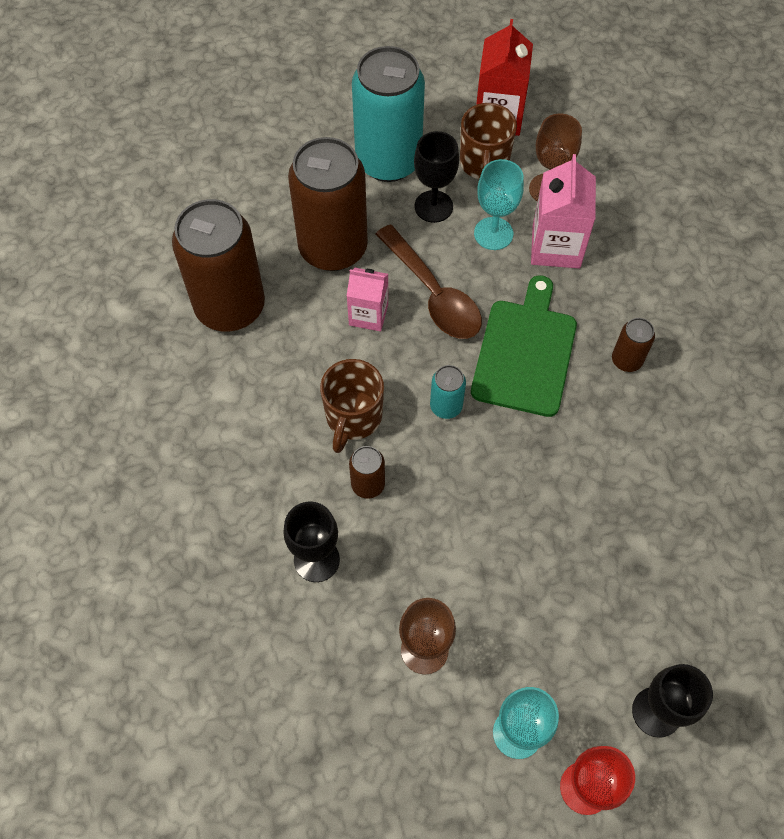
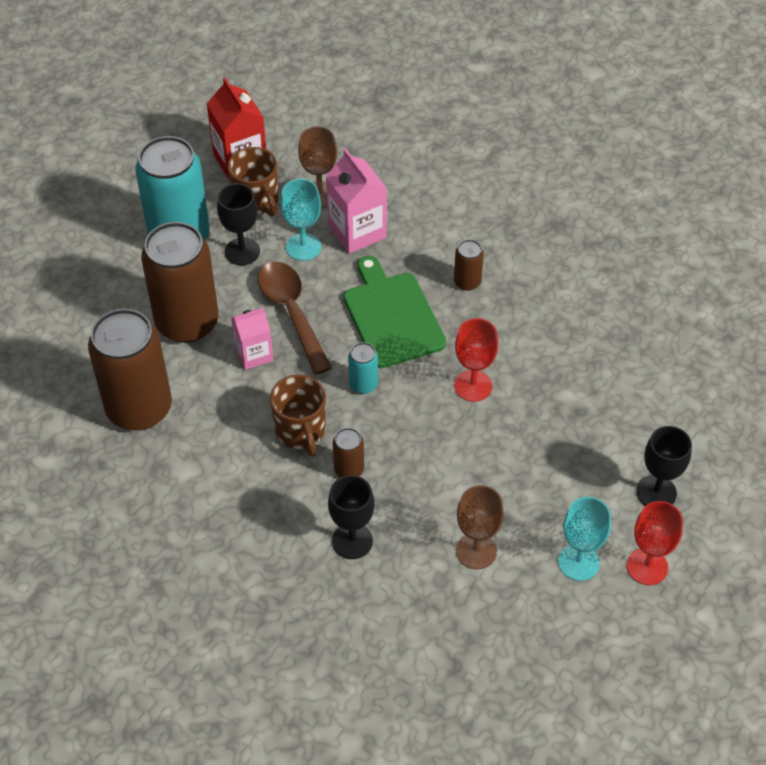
camera: 35 degrees left, 10 degrees down
(433, 294) = (292, 313): brown spoon -> brown spoon turned 135 degrees counterclockwise
(551, 473) = (473, 386): none -> red goblet

